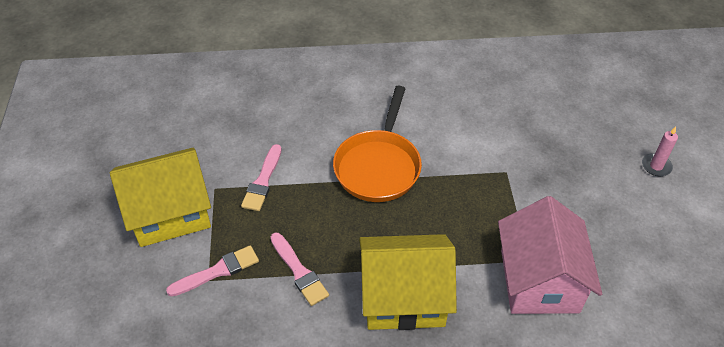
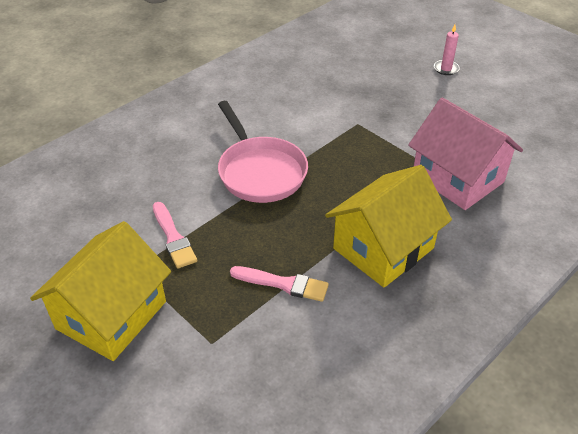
camera: 40 degrees left, 5 degrees down
(217, 271) = (212, 330): pink brush -> none
(378, 166) = (260, 171): orange pan -> pink pan

